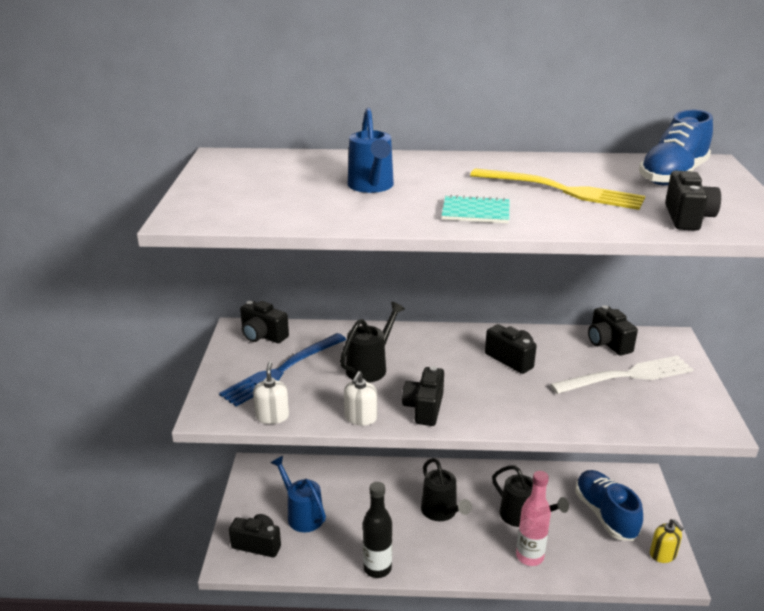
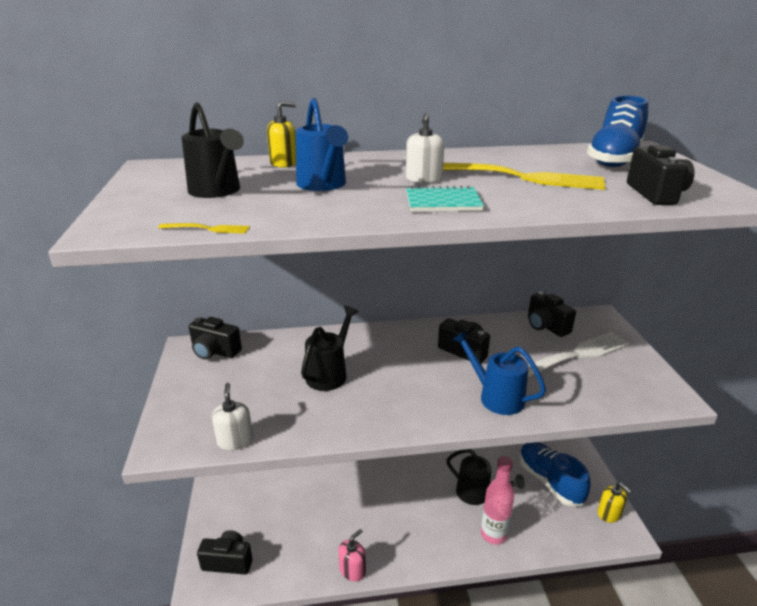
camera: 10 degrees left, 0 degrees up
(263, 223) = (208, 229): none -> yellow fork
(282, 371) = (239, 387): blue fork -> none
(302, 514) = (269, 521): blue watering can -> blue watering can (495, 396)
(341, 160) = (284, 163): none -> yellow soap dispenser
(360, 417) = (330, 430): white soap dispenser -> white soap dispenser (423, 179)
(377, 568) = (352, 570): black bottle -> pink soap dispenser
(424, 408) = (393, 412): black camera -> none
(441, 512) = (403, 500): black watering can -> black watering can (217, 191)

